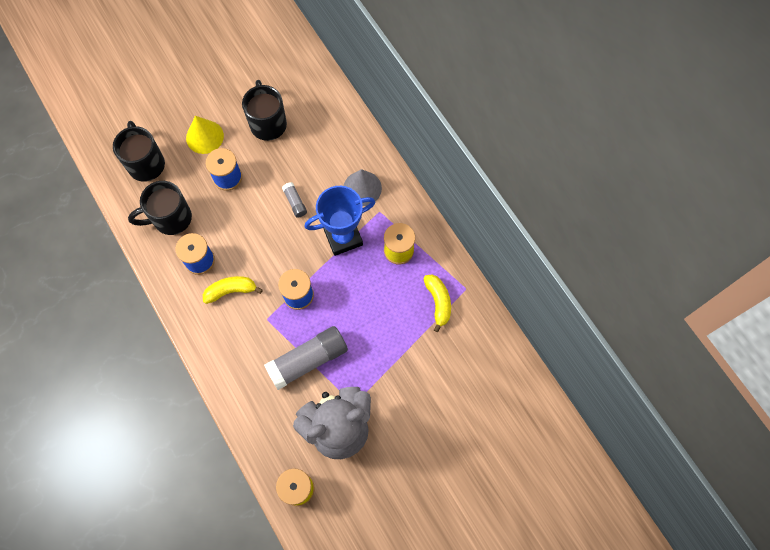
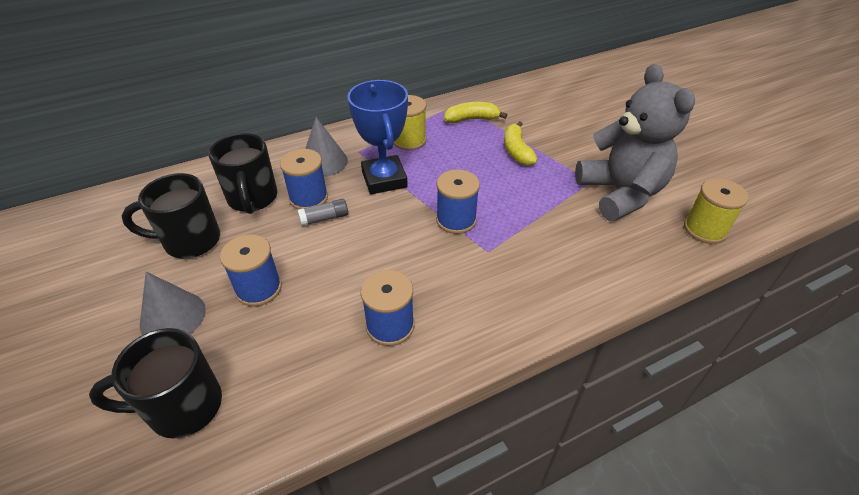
camera: 85 degrees left, 25 degrees down
(171, 218) = (306, 366): black mug -> black mug (252, 199)
(204, 137) = (173, 317): yellow cone -> grey cone
(231, 291) = (444, 288): yellow banana -> yellow banana (516, 151)
(308, 360) = (542, 214): grey glue stick -> none
(317, 187) = (308, 198): none -> blue spool

